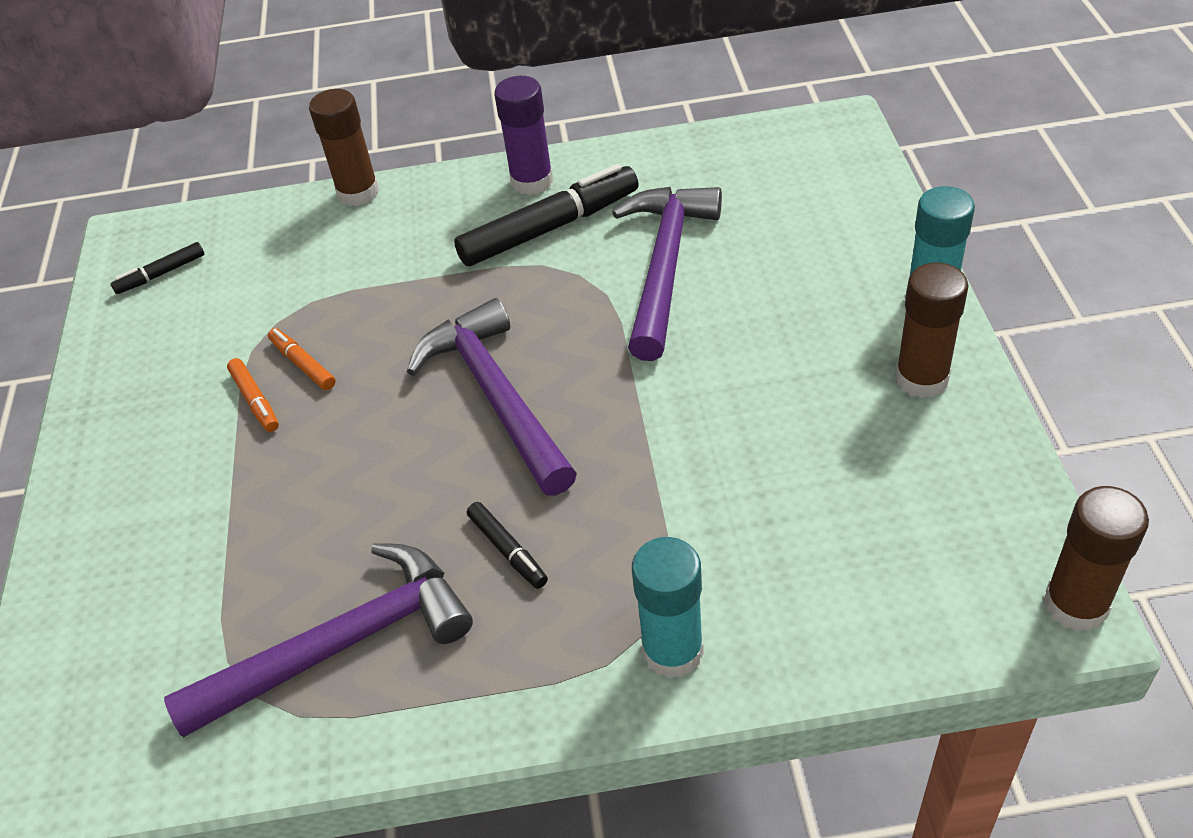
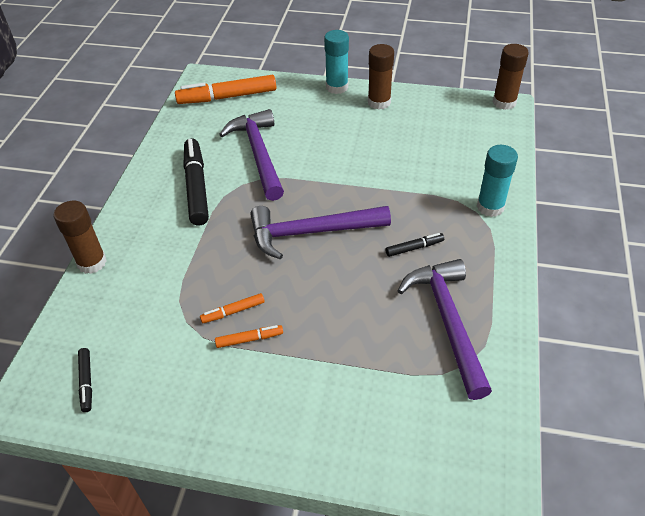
camera: 75 degrees left, 0 degrees up
(532, 181) = (151, 186): purple glue stick -> none
(664, 266) = (258, 154): purple hammer -> purple hammer turned 45 degrees clockwise
(800, 173) = (227, 97): none -> orange marker

